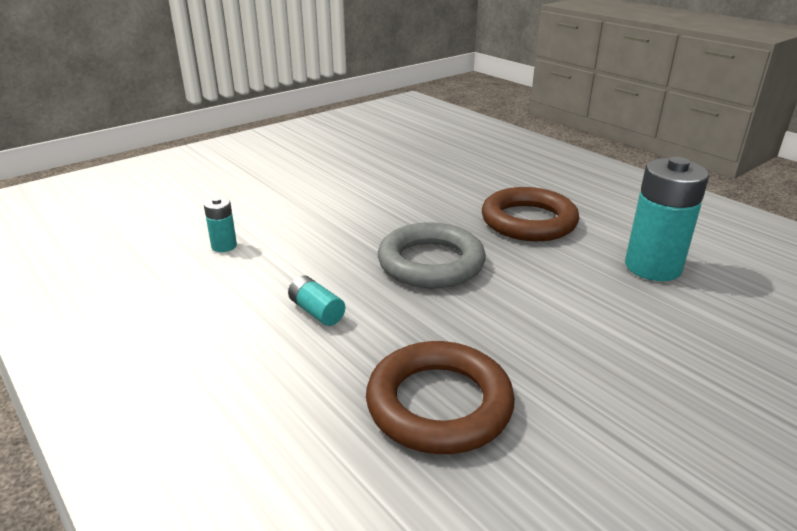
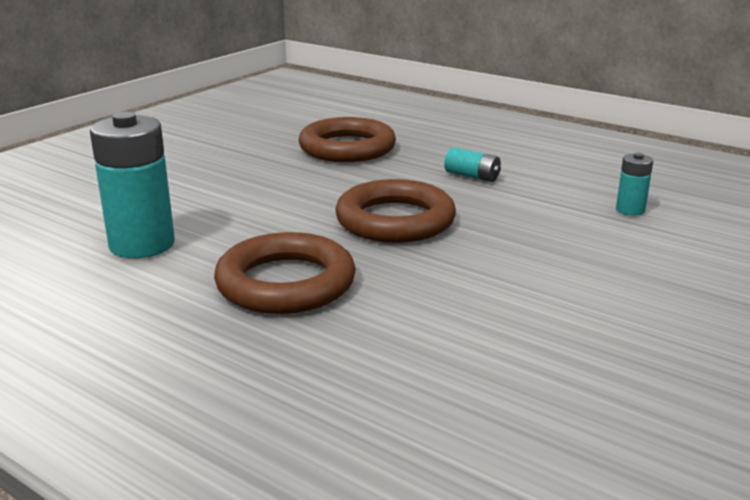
camera: 165 degrees right, 5 degrees down
(431, 263) = (395, 220): grey ring -> brown ring

